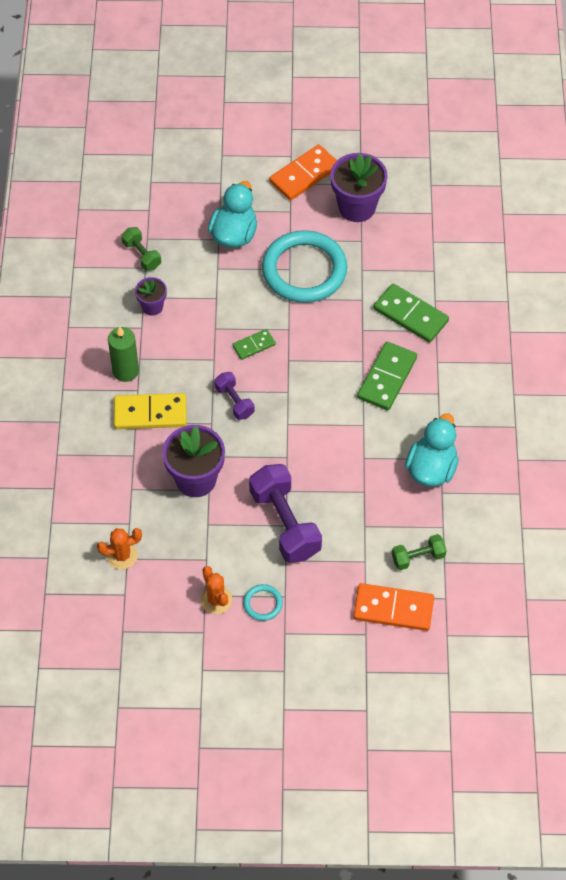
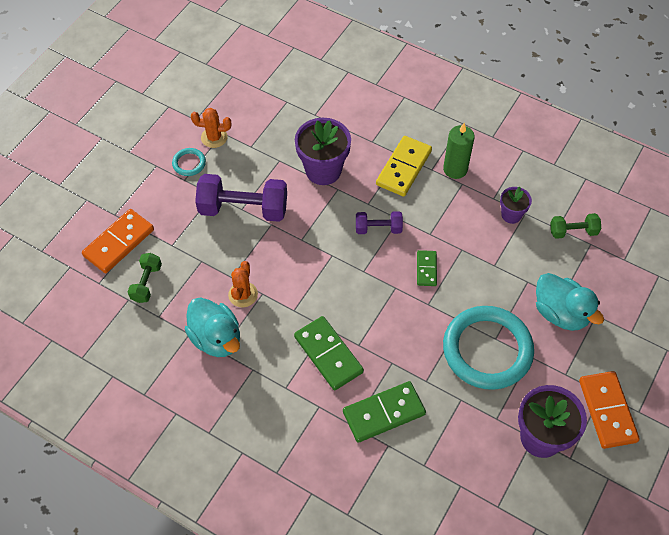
camera: 120 degrees right, 0 degrees up
(122, 555) = (291, 99): orange cactus -> orange cactus (243, 294)

